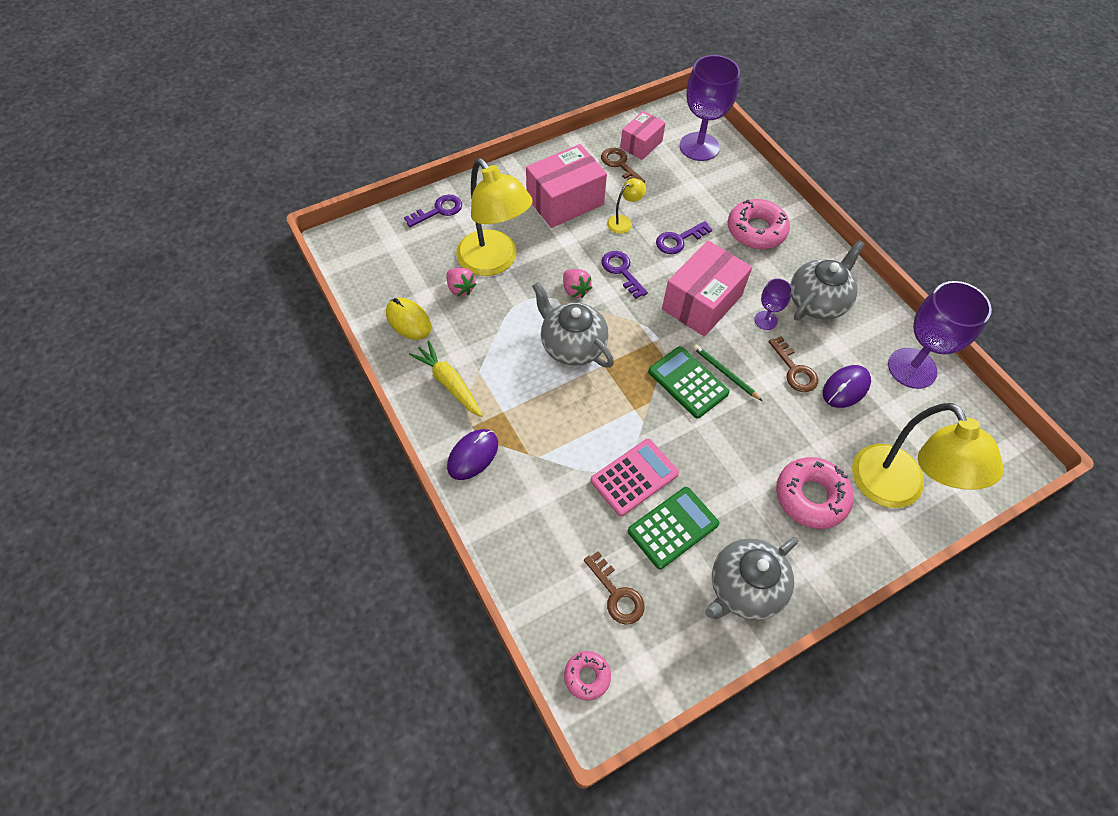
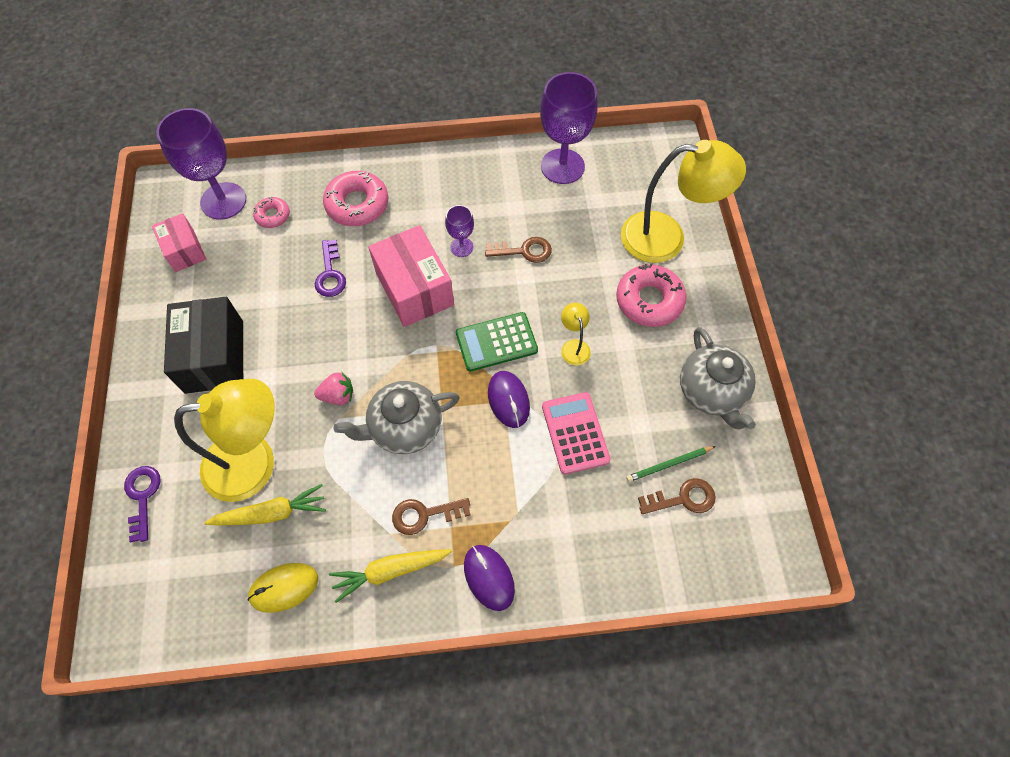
camera: 65 degrees left, 5 degrees up
(460, 288) = (271, 513): pink strawberry -> yellow carrot
(565, 201) = (215, 356): pink box -> black box
(587, 676) = (750, 557): pink donut -> pink donut (273, 216)
(620, 165) = (199, 282): brown key -> brown key (424, 515)
(621, 271) = (339, 342): purple key -> none
(624, 222) = (277, 312): yellow lamp -> yellow lamp (574, 346)
(673, 527) = (637, 422): green calculator -> none
(725, 373) = (501, 307): green pencil -> green pencil (669, 464)
(817, 301) = (462, 197): grey teapot -> none
(845, 388) = (559, 223): purple mouse -> purple mouse (508, 400)

